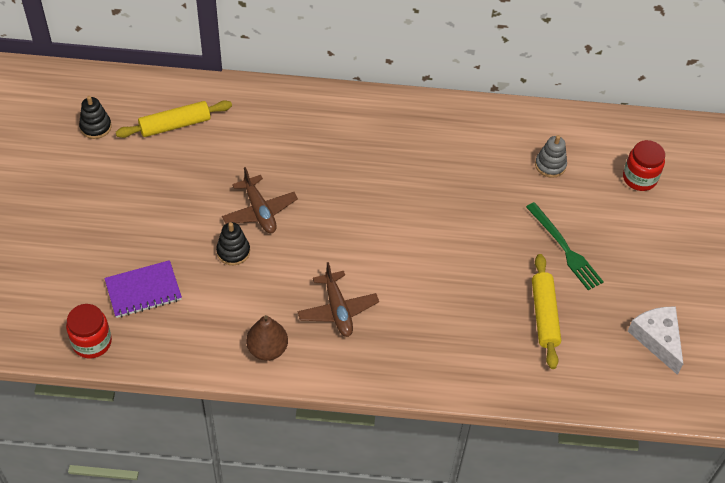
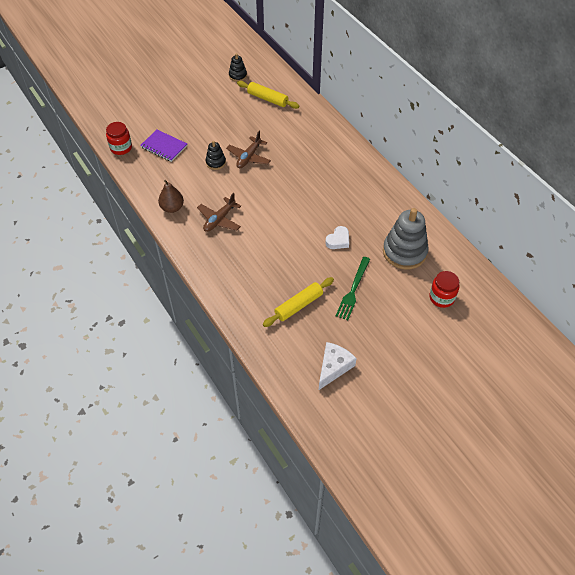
camera: 55 degrees right, 0 degrees up
(480, 213) = (338, 240): none -> white heart
(550, 165) = (404, 252): grey stacking toy -> grey stacking toy, size x2.01

